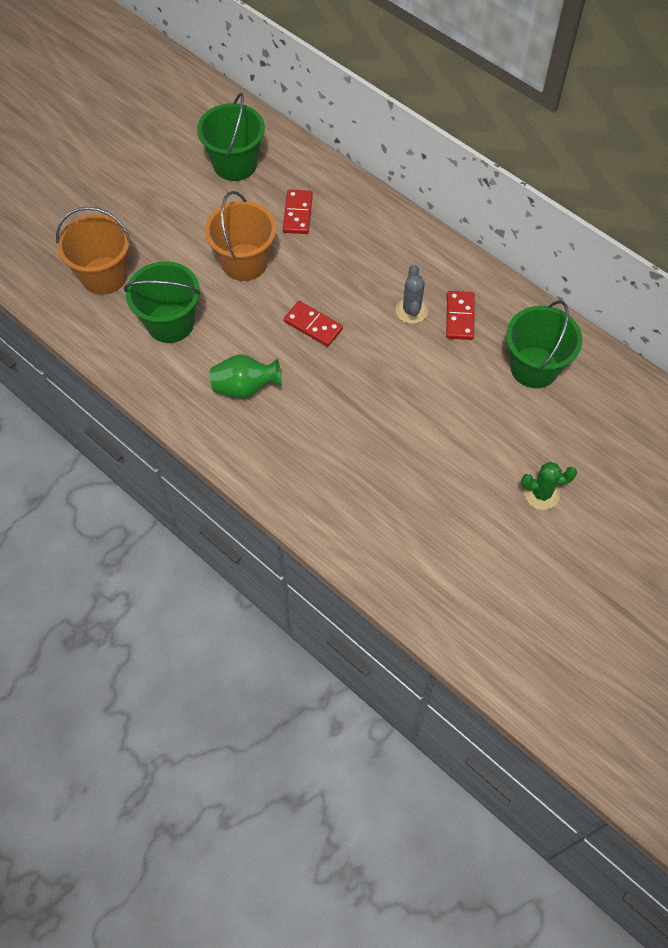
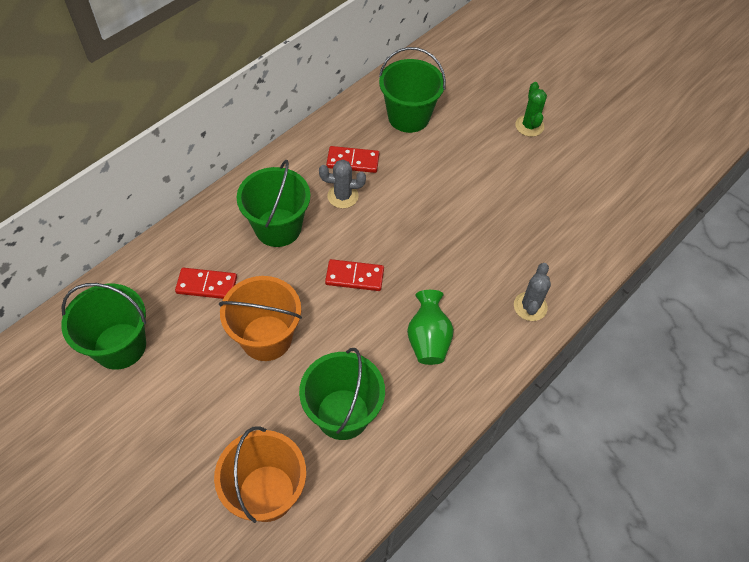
camera: 90 degrees left, 5 degrees down
(285, 478) = (530, 306): none -> grey cactus
(313, 325) = (354, 276): red domino -> red domino turned 60 degrees clockwise
(366, 260) = (278, 227): none -> green bucket

